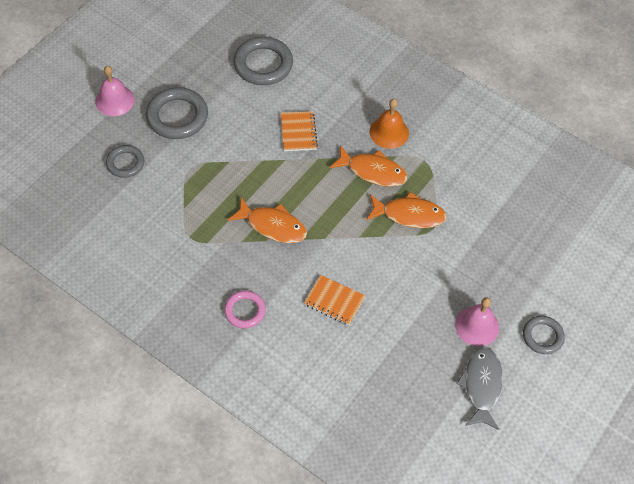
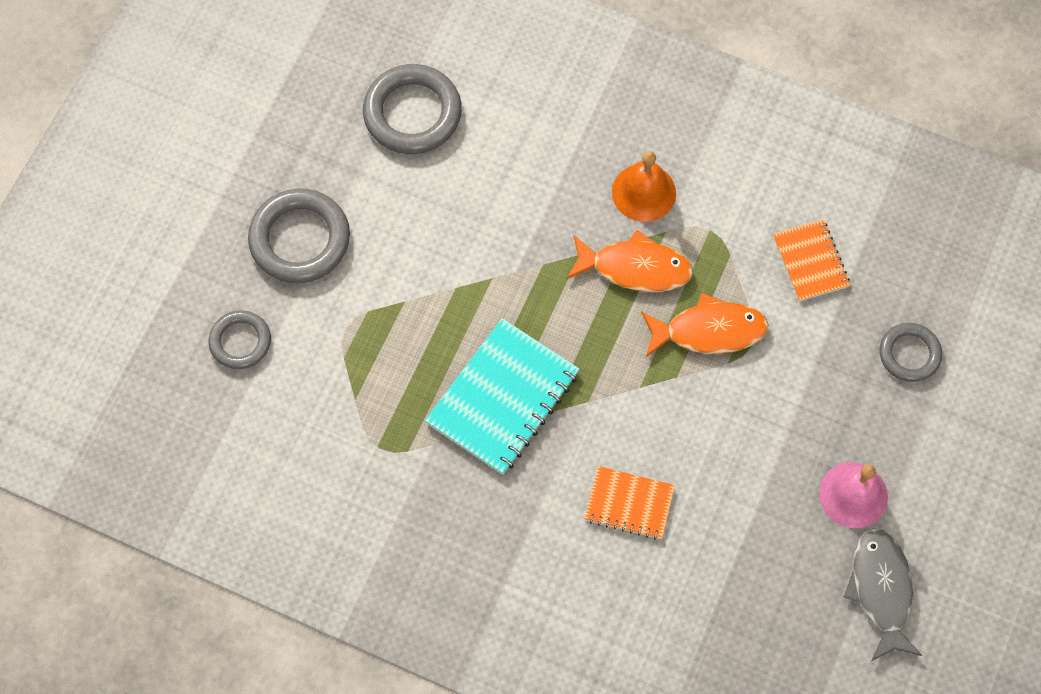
camera: 10 degrees left, 10 degrees up
(114, 100) = (190, 232): pink bell -> none
(245, 311) = (497, 552): pink ring -> none
(273, 226) = (503, 398): orange fish -> turquoise notebook
(298, 132) = (500, 224): orange notebook -> orange notebook (810, 261)
(542, 336) = (954, 489): grey ring -> grey ring (909, 354)

